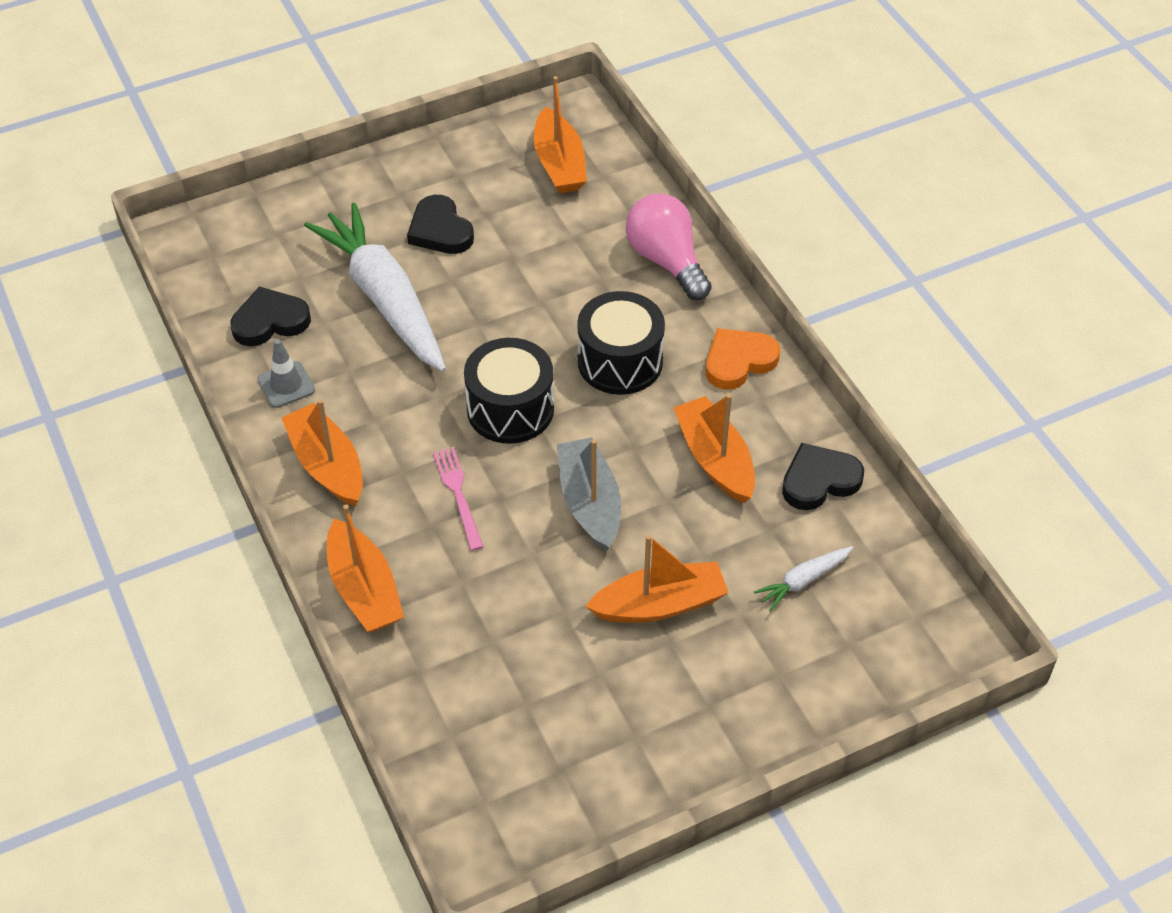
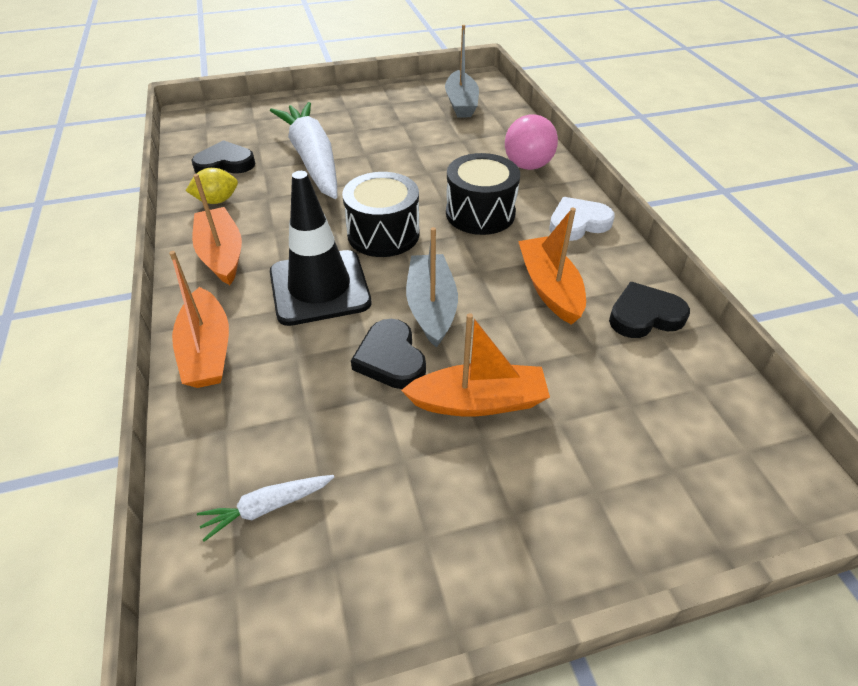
camera: 10 degrees right, 5 degrees down
(286, 385) = (217, 200): grey traffic cone -> yellow lemon
(440, 230) = (367, 128): black heart -> black heart (390, 358)
(458, 495) = (319, 287): pink fork -> black traffic cone
(559, 164) = (461, 103): orange boat -> grey boat
(667, 261) = (528, 159): pink light bulb -> pink light bulb turned 150 degrees counterclockwise
(738, 361) = (578, 223): orange heart -> white heart
(803, 581) = (626, 399): white carrot -> white carrot (267, 507)

